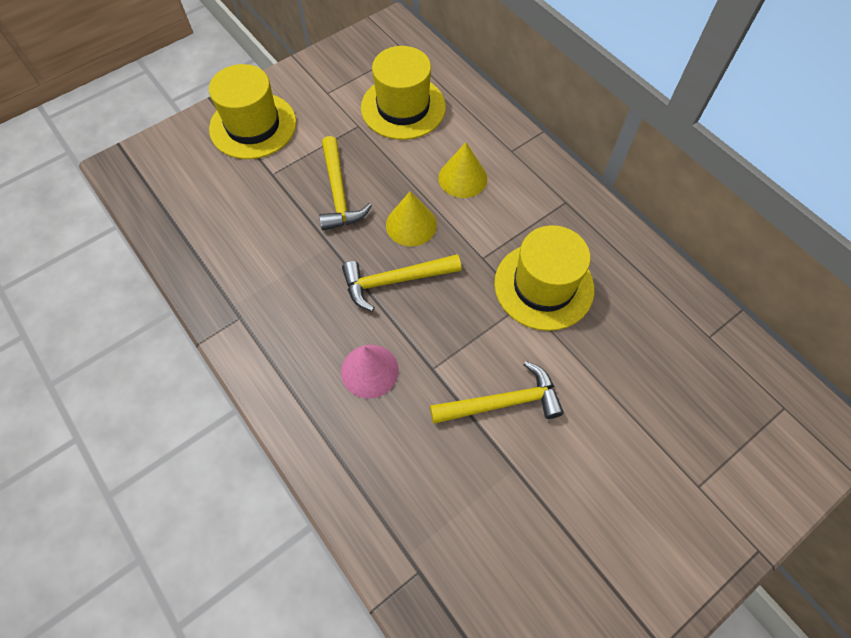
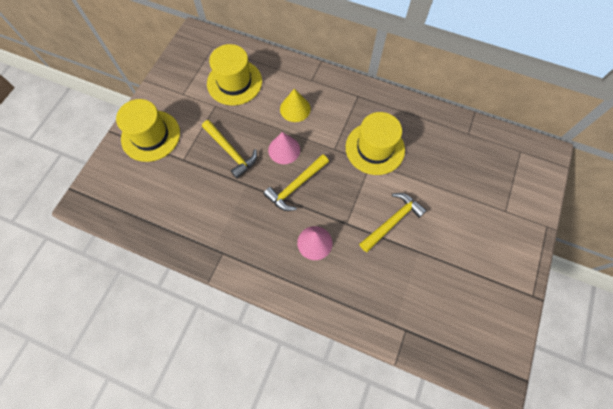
camera: 30 degrees left, 5 degrees up
(411, 224) = (284, 150): yellow cone -> pink cone

